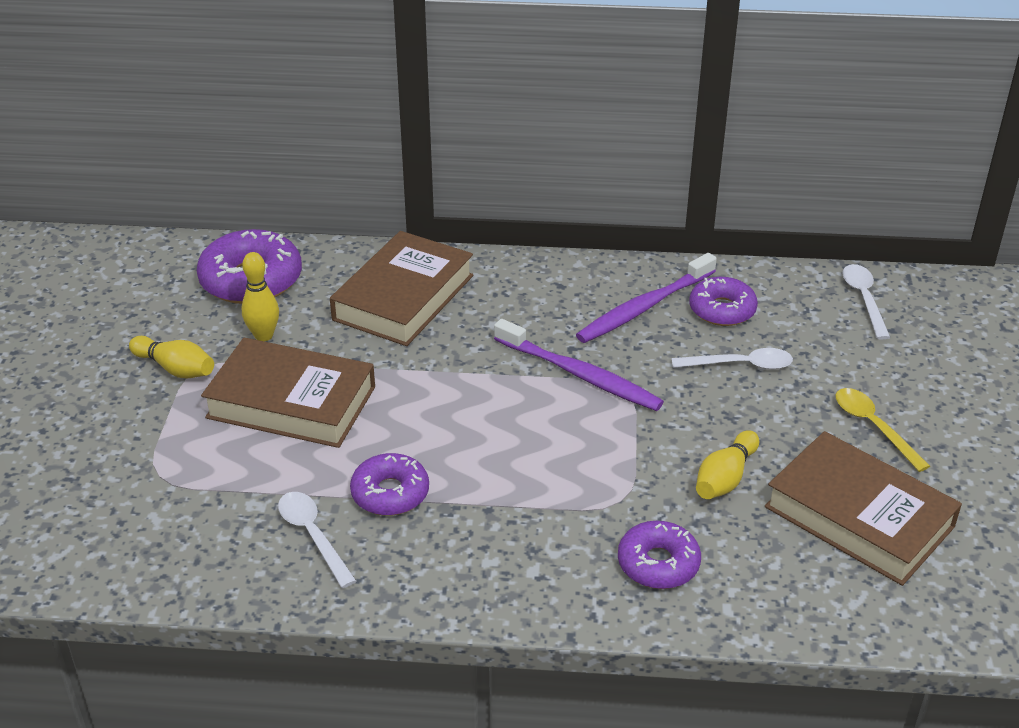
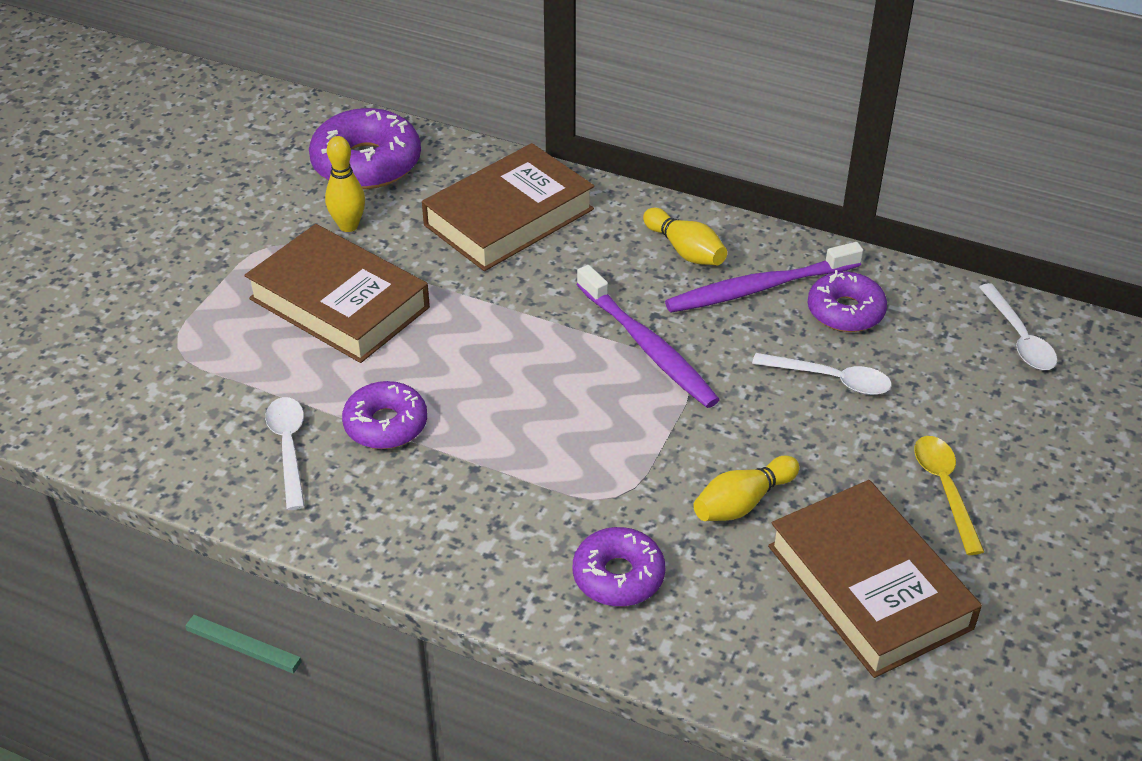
camera: 20 degrees right, 5 degrees up
(175, 369) = (247, 240): yellow bowling pin -> yellow bowling pin (685, 250)
(864, 299) = (1019, 338): white spoon -> white spoon turned 150 degrees clockwise

